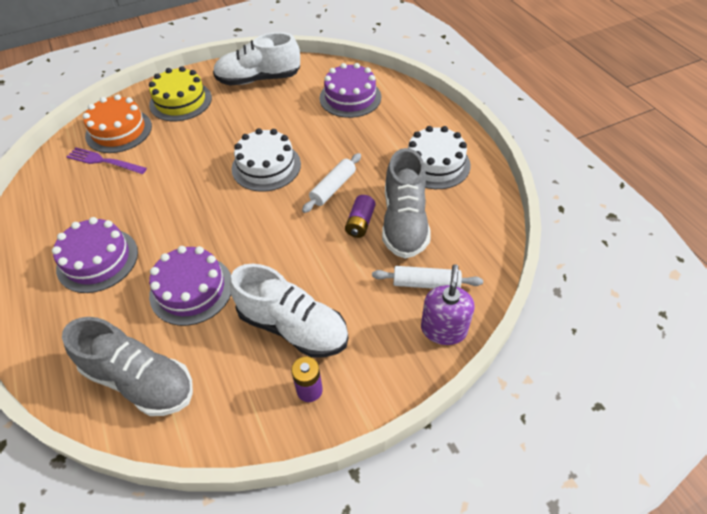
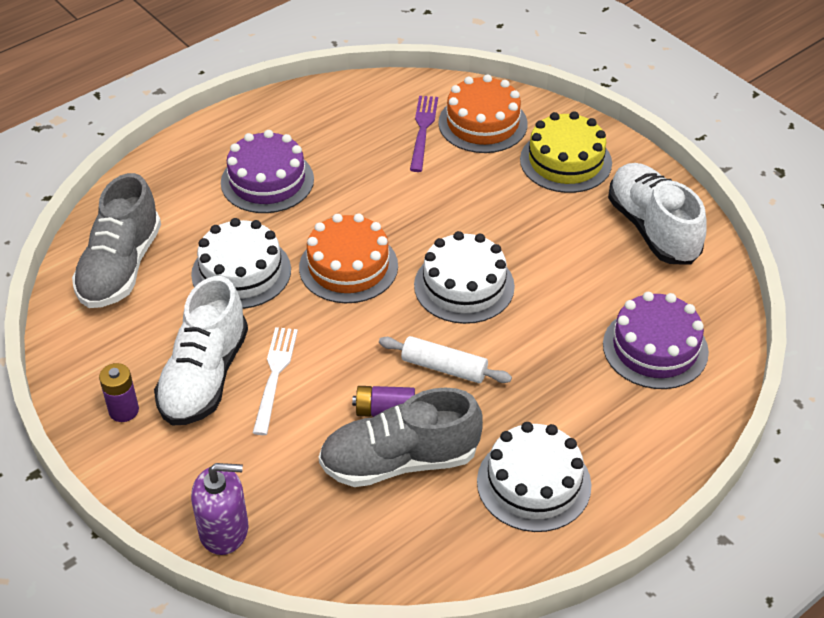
camera: 75 degrees right, 5 degrees down
(191, 289) = (241, 272): purple cake -> white cake
(219, 223) = (348, 266): none -> orange cake
(308, 280) = (275, 375): none -> white fork
(426, 283) = (294, 501): white rolling pin -> none

